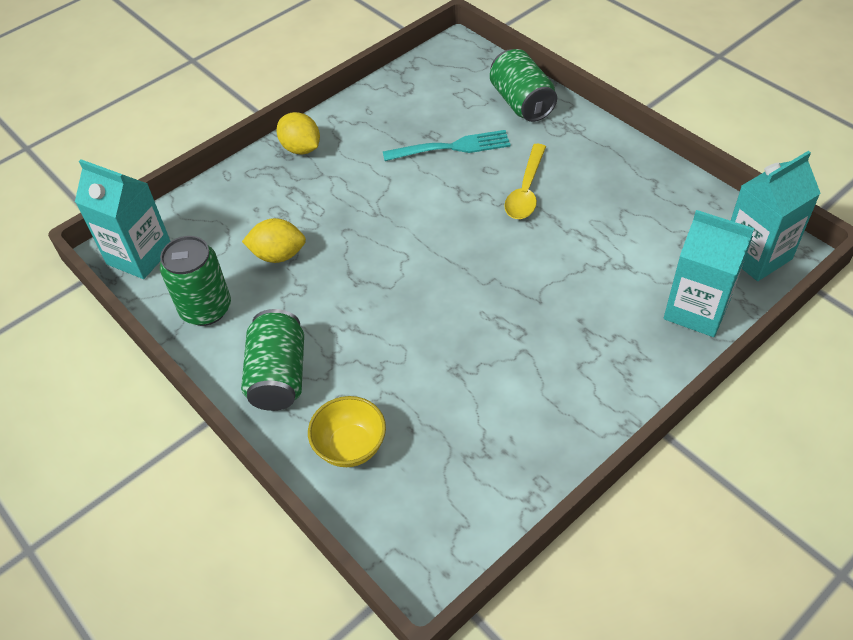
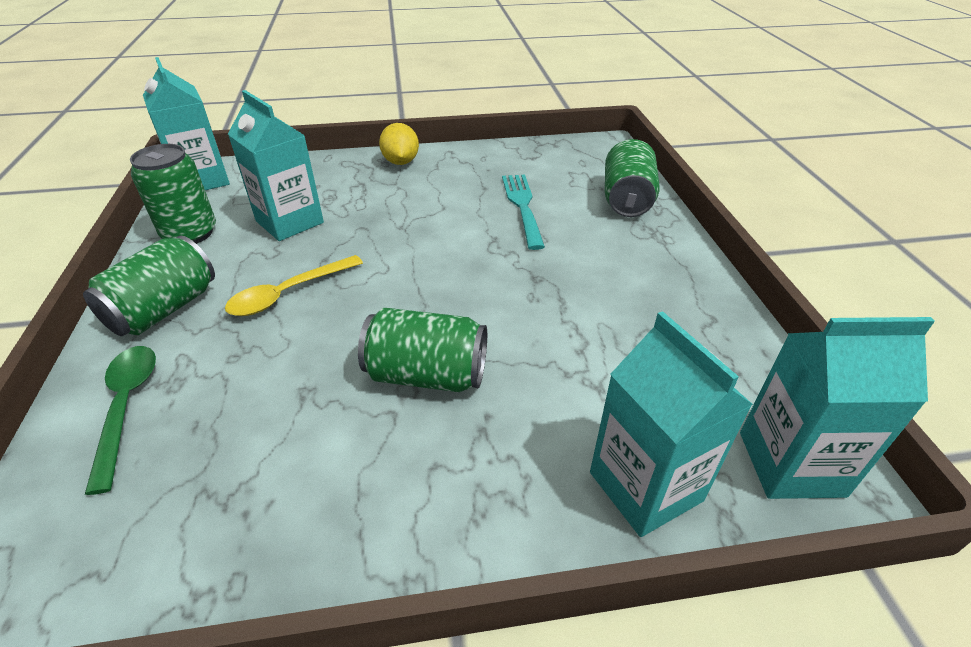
camera: 30 degrees right, 10 degrees down
(278, 255) = (289, 222): yellow lemon -> turquoise carton
(350, 447) = (127, 407): yellow bowl -> green spoon
(451, 148) = (523, 207): turquoise fork -> turquoise fork turned 120 degrees counterclockwise
(519, 315) = (427, 374): none -> green can
(526, 190) = (557, 267): yellow spoon -> yellow spoon (288, 293)

